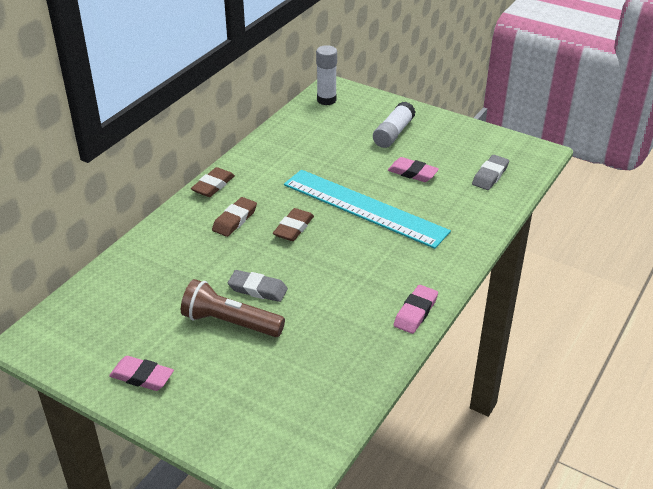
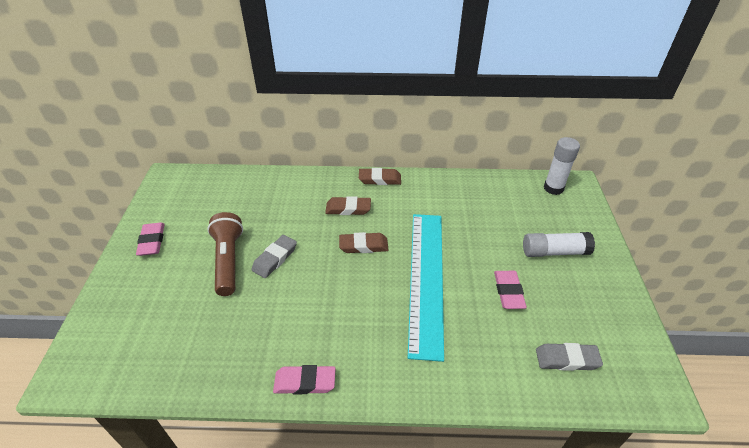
camera: 60 degrees right, 5 degrees up
(258, 289) = (275, 258): grey eraser -> grey eraser turned 45 degrees clockwise

